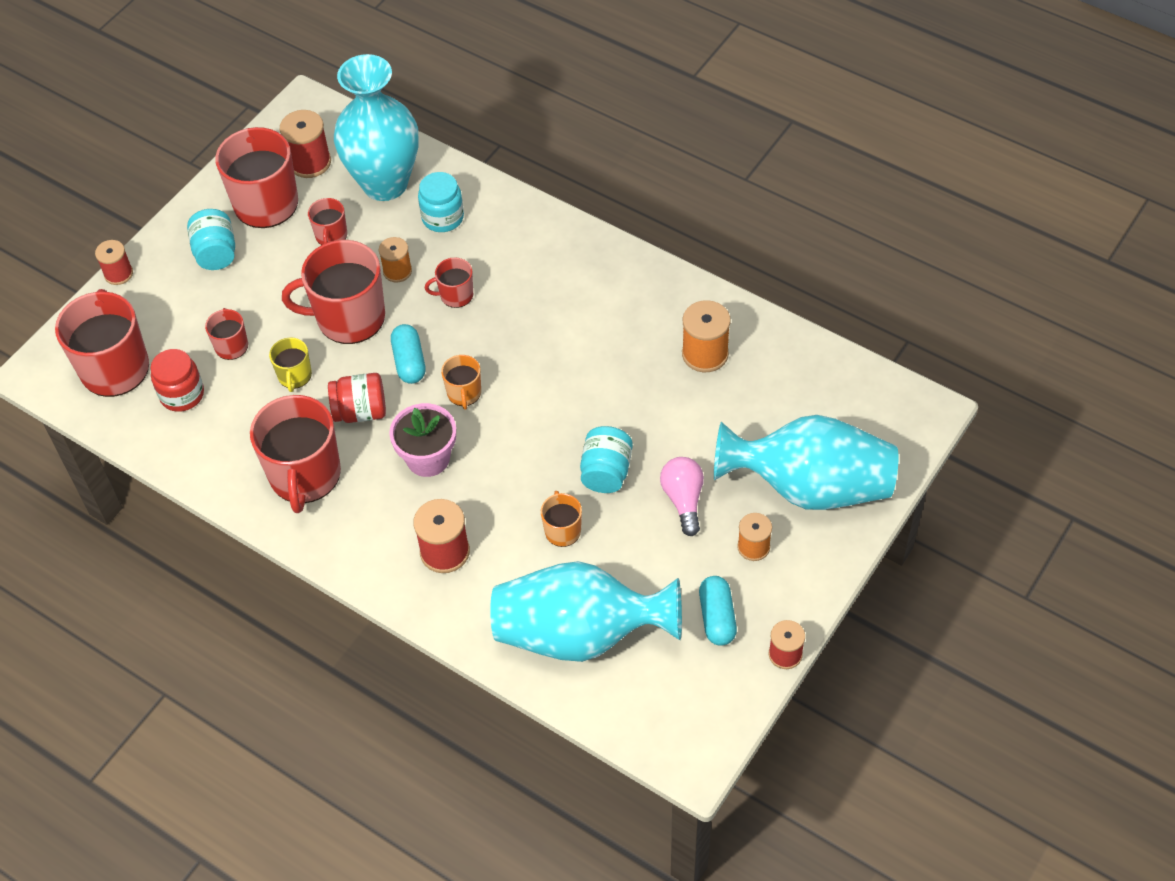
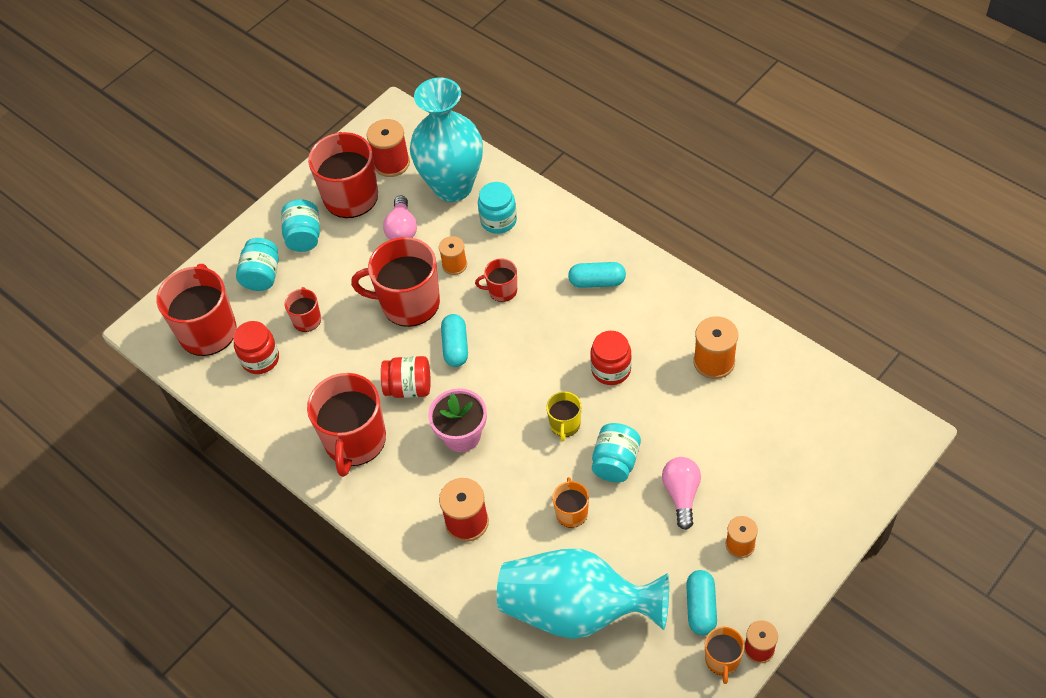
camera: 10 degrees right, 0 degrees up
(118, 274) = (221, 248): red spool -> none
(171, 301) = (262, 275): none -> turquoise jar
(294, 376) = (357, 351): yellow mug -> yellow mug (565, 424)
(331, 236) = (402, 229): red mug -> pink light bulb
(464, 393) = (499, 379): orange mug -> orange mug (722, 660)
(564, 277) = (597, 282): none -> turquoise capsule
(590, 372) = (611, 369): none -> red jar
(810, 487) = (796, 493): turquoise vase -> none

